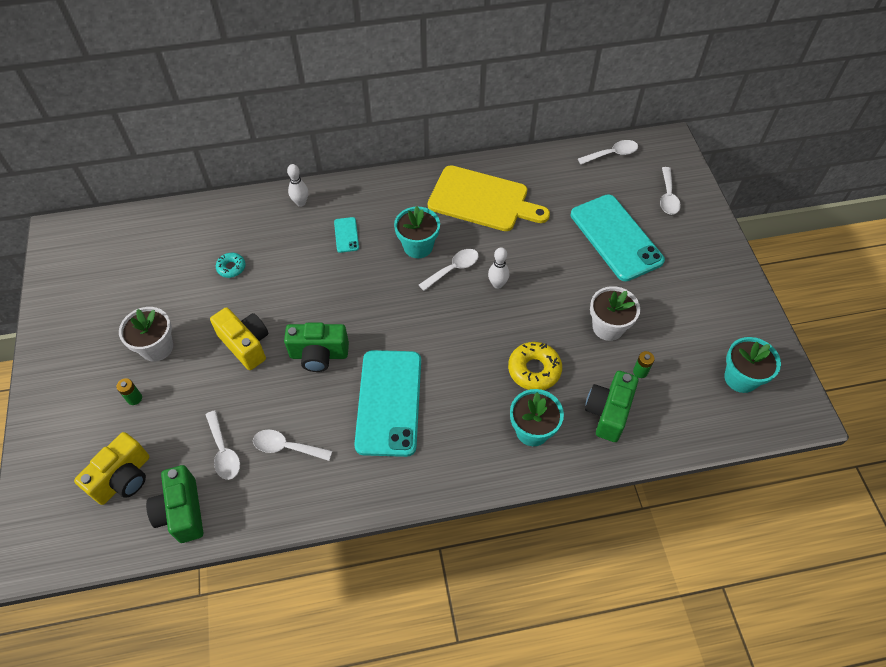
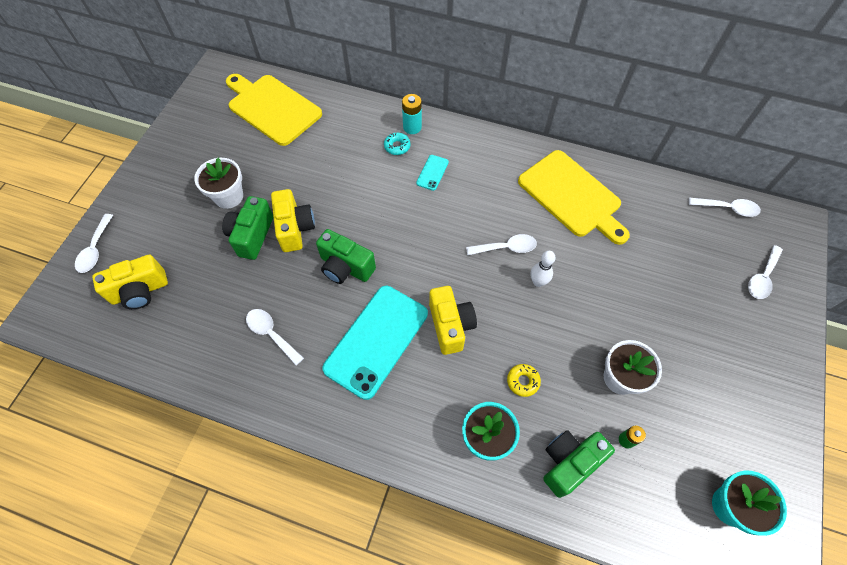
camera: 30 degrees right, 5 degrees up
(134, 398) = (187, 230): green battery -> none
(145, 245) = (272, 108): none -> yellow cutting board
(182, 512) = (162, 343): green camera -> green camera (252, 235)
(223, 451) = (222, 310): white spoon -> white spoon (95, 249)
(231, 267) = (324, 157): turquoise donut -> turquoise donut (397, 146)
(301, 203) = (412, 127): white bowling pin -> turquoise battery
(418, 246) = (487, 212): turquoise flower pot -> none
(446, 357) = (450, 326): none -> yellow camera
(534, 370) = (523, 381): yellow donut -> yellow donut, size x0.60
(615, 237) = (681, 293): turquoise phone -> none

